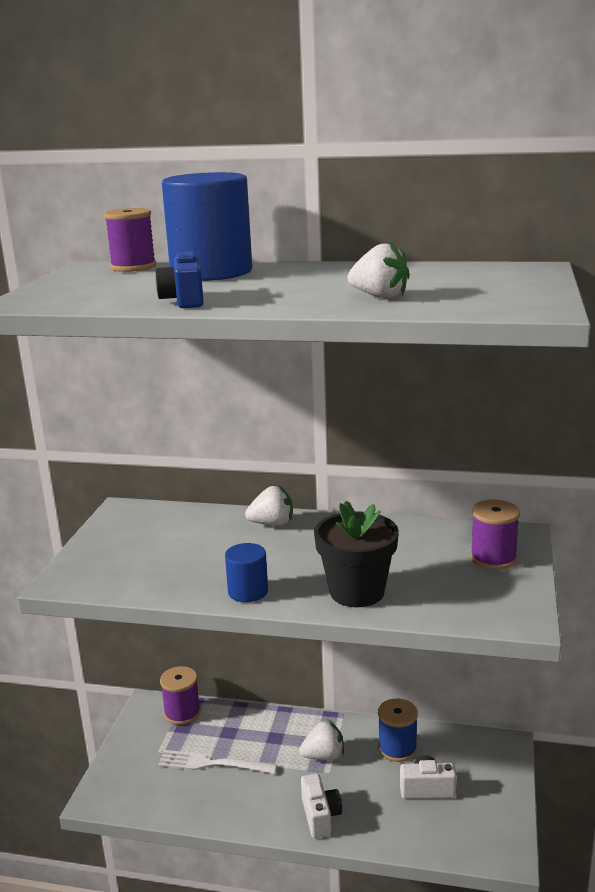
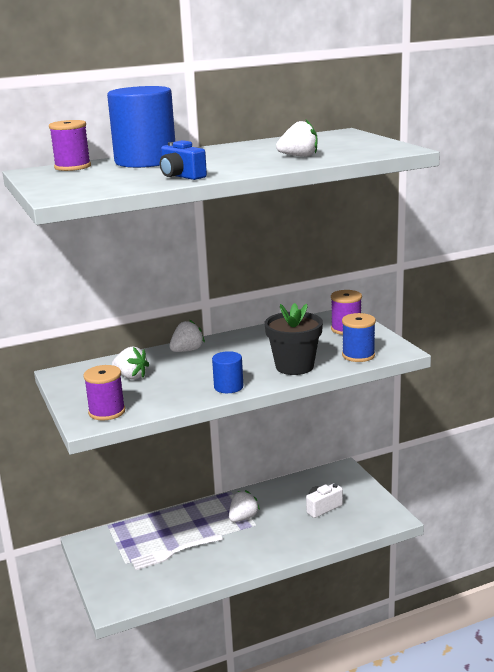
camera: 35 degrees left, 0 degrees up
(175, 538) = (131, 376): none -> white strawberry
(182, 713) = (117, 535): purple spool -> purple spool (107, 412)
(320, 816) = (275, 547): white camera -> none
(397, 748) = (284, 495): blue spool -> blue spool (358, 355)

